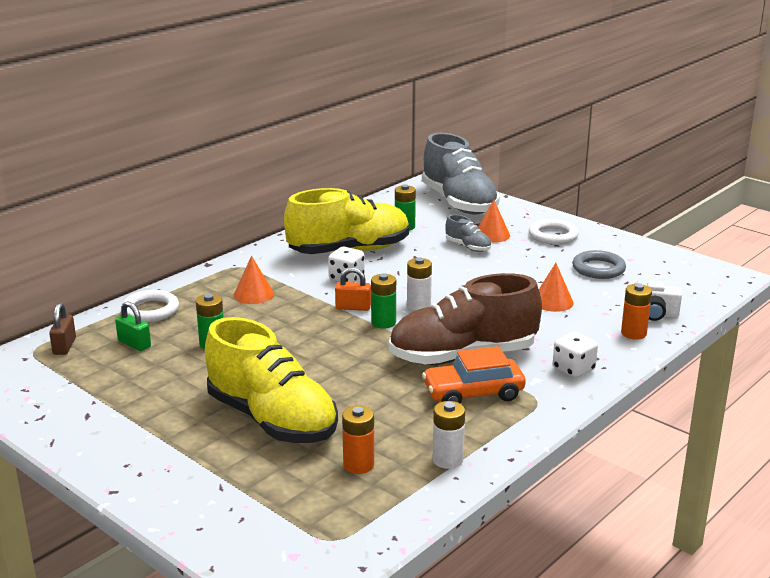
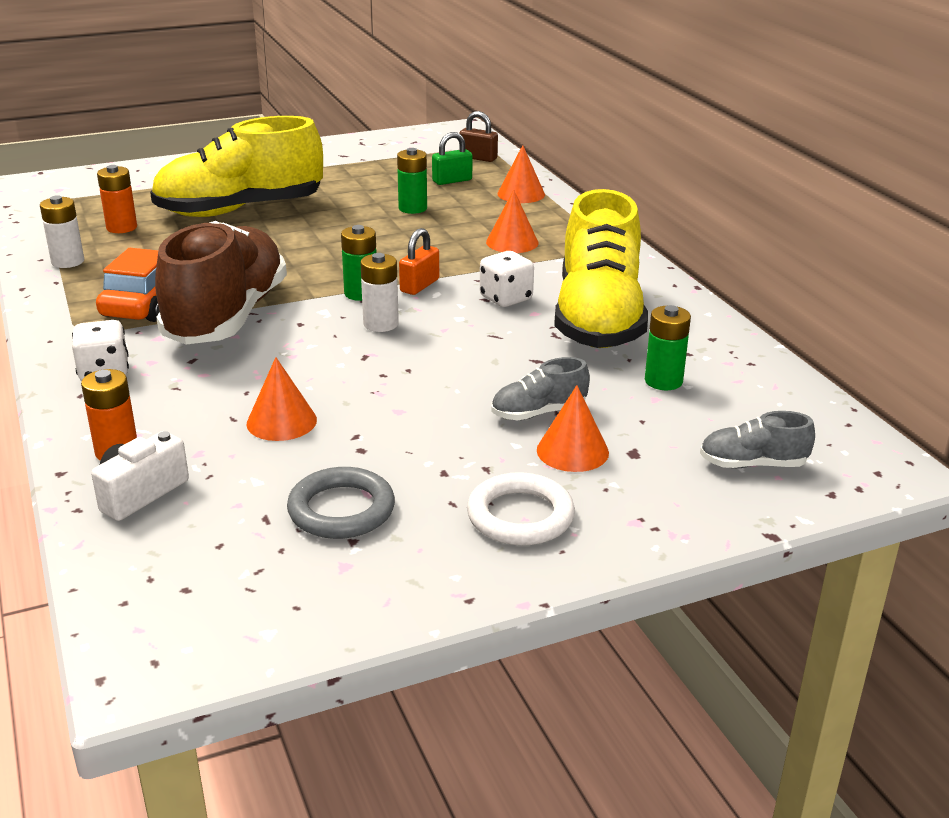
camera: 115 degrees right, 5 degrees up
(150, 310) = (521, 194): white ring -> orange cone
(459, 203) = (752, 464): grey shoe -> grey shoe, size x0.43

